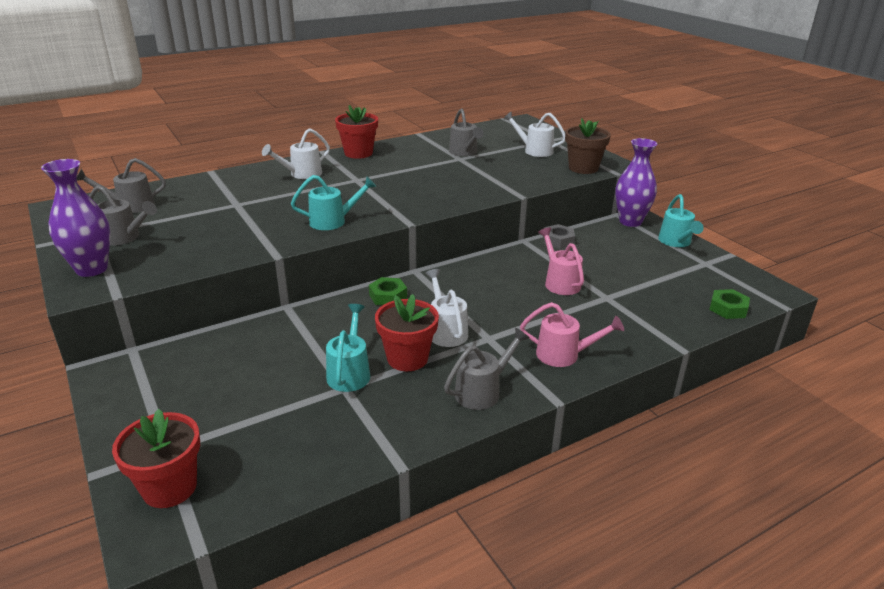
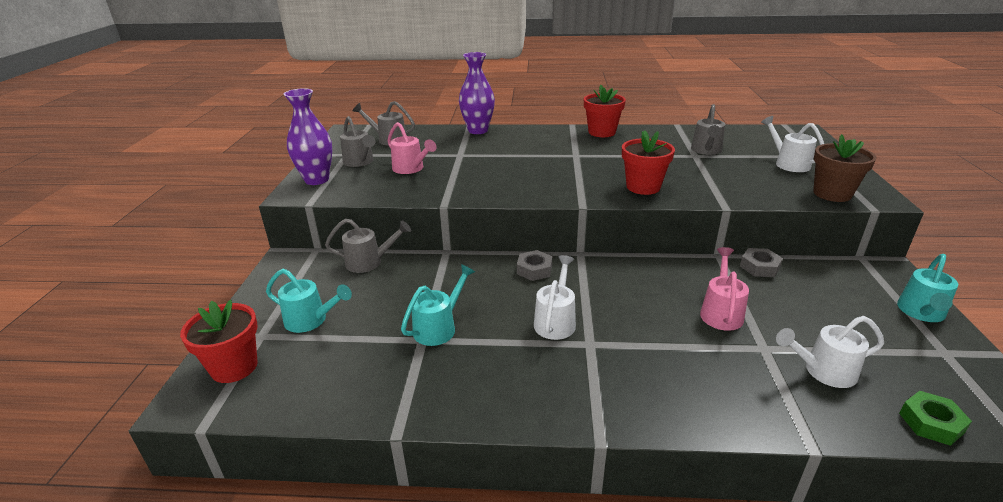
camera: 35 degrees right, 0 degrees up
(301, 174) = (534, 141): white watering can -> white watering can (823, 371)
(333, 221) = (518, 187): turquoise watering can -> turquoise watering can (311, 320)
(388, 296) = (534, 270): green nut -> grey nut
(407, 358) = (497, 334): red flower pot -> red flower pot (643, 187)
(483, 391) = (535, 395): grey watering can -> grey watering can (370, 262)
(564, 355) = (654, 393): pink watering can -> pink watering can (411, 169)
(630, 222) = (874, 271): purple vase -> purple vase (478, 130)

